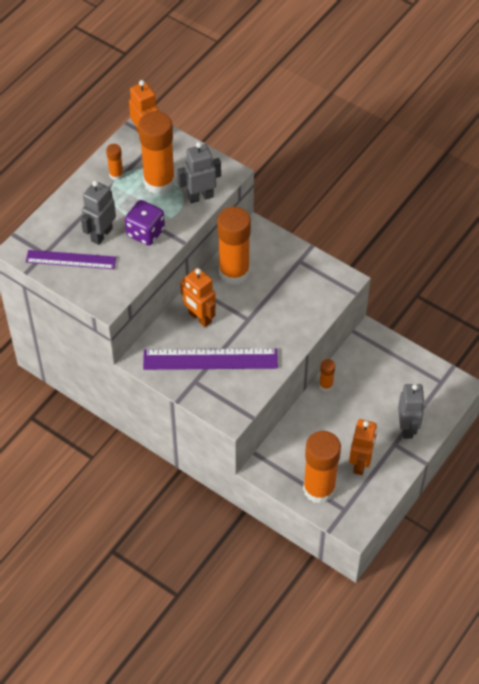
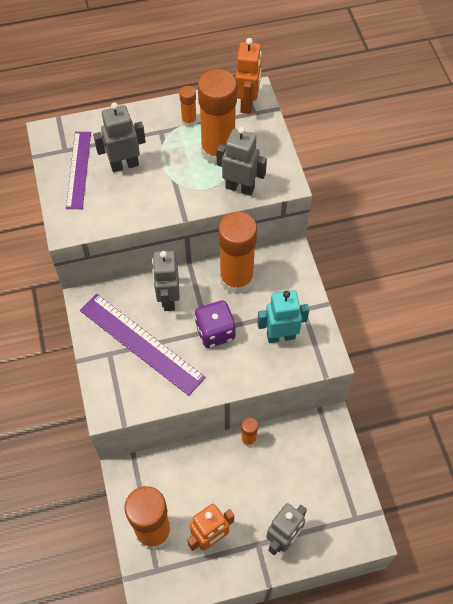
camera: 40 degrees right, 5 degrees up
(71, 259) = (79, 169): purple ruler -> purple ruler turned 45 degrees clockwise
(145, 232) = (162, 188): purple dice -> purple dice (215, 332)
(199, 318) = (168, 299): orange robot -> grey robot
(301, 288) = (280, 336): none -> turquoise robot

